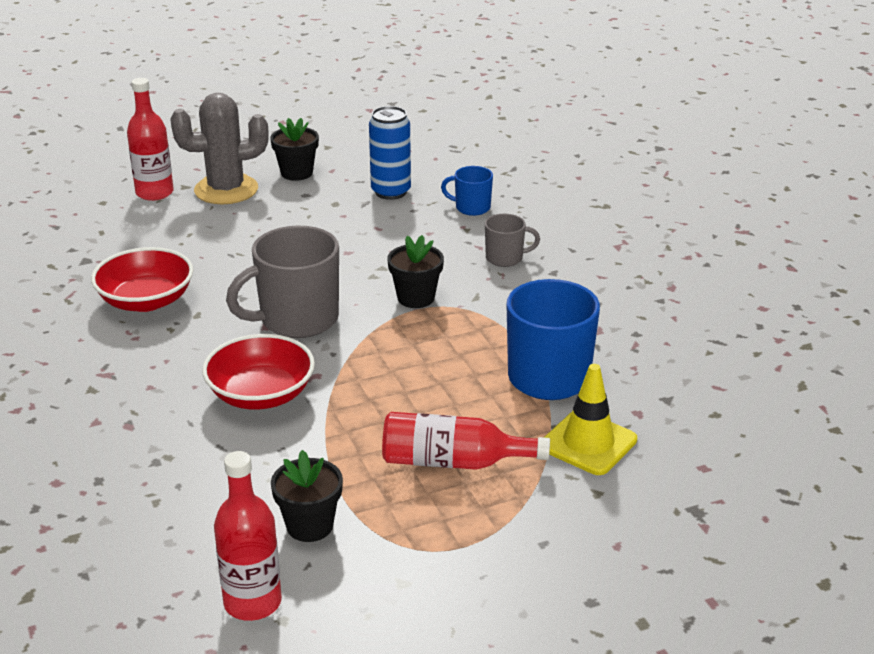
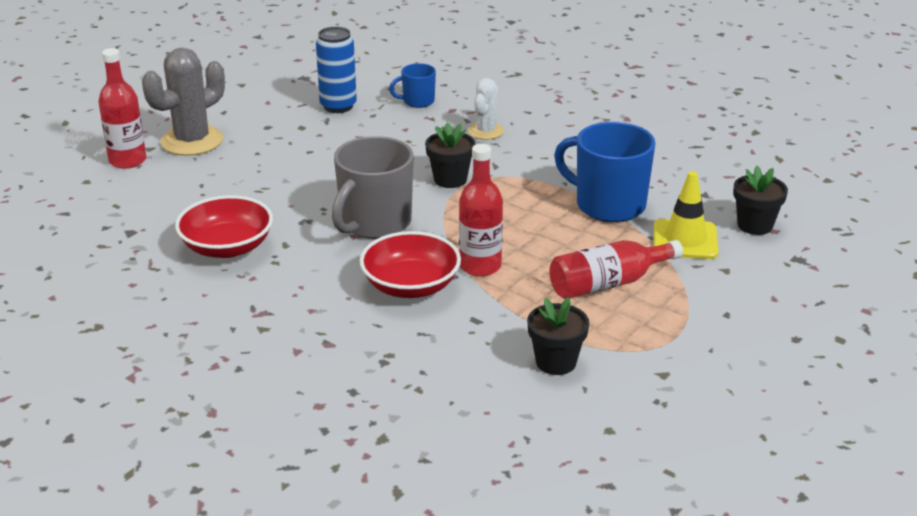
camera: 30 degrees left, 0 degrees up
(252, 602) = (575, 427): red bottle -> red bottle (480, 266)
(296, 173) = (239, 112): black flower pot -> black flower pot (755, 225)
(505, 258) = (486, 131): grey mug -> white cactus

